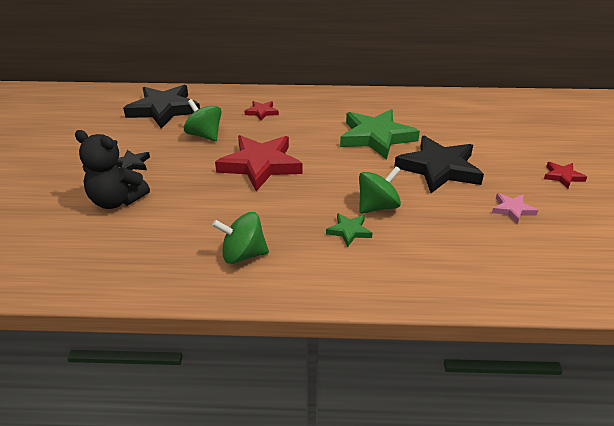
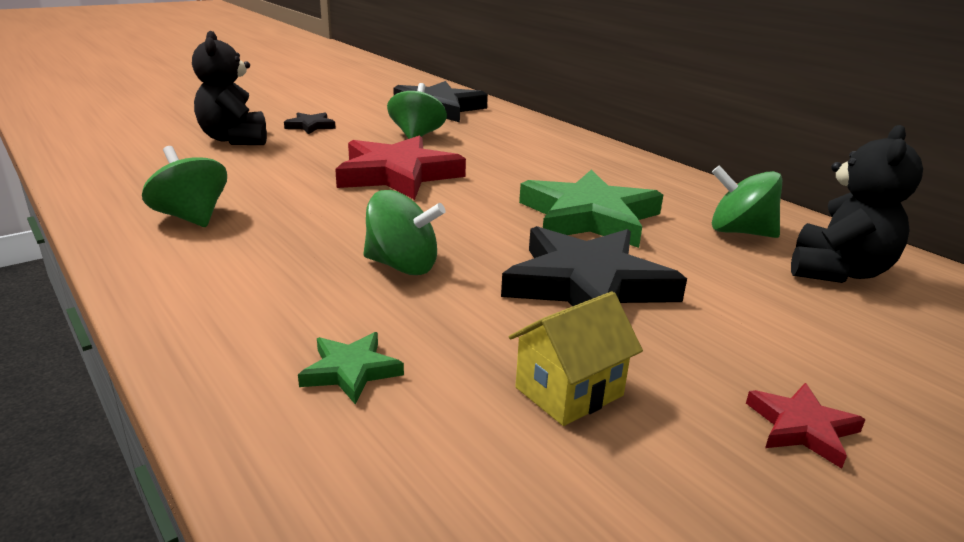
camera: 50 degrees right, 10 degrees down
(262, 112) = (518, 144): red star -> none
(349, 231) = (313, 263): green star -> green star (351, 371)
(426, 112) = (739, 232): none -> green spinning top
(476, 112) = (837, 271): none -> black teddy bear
(512, 210) = (569, 391): pink star -> yellow house

